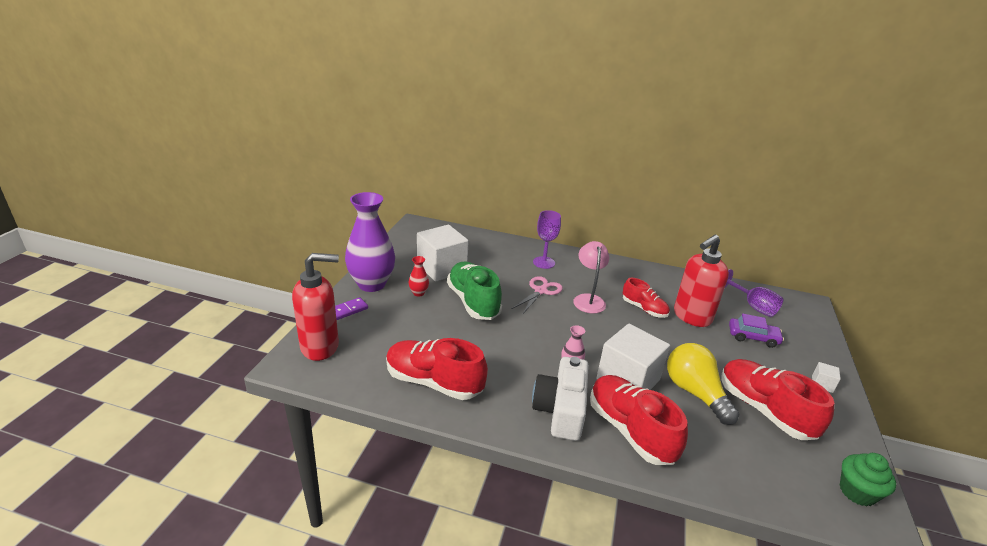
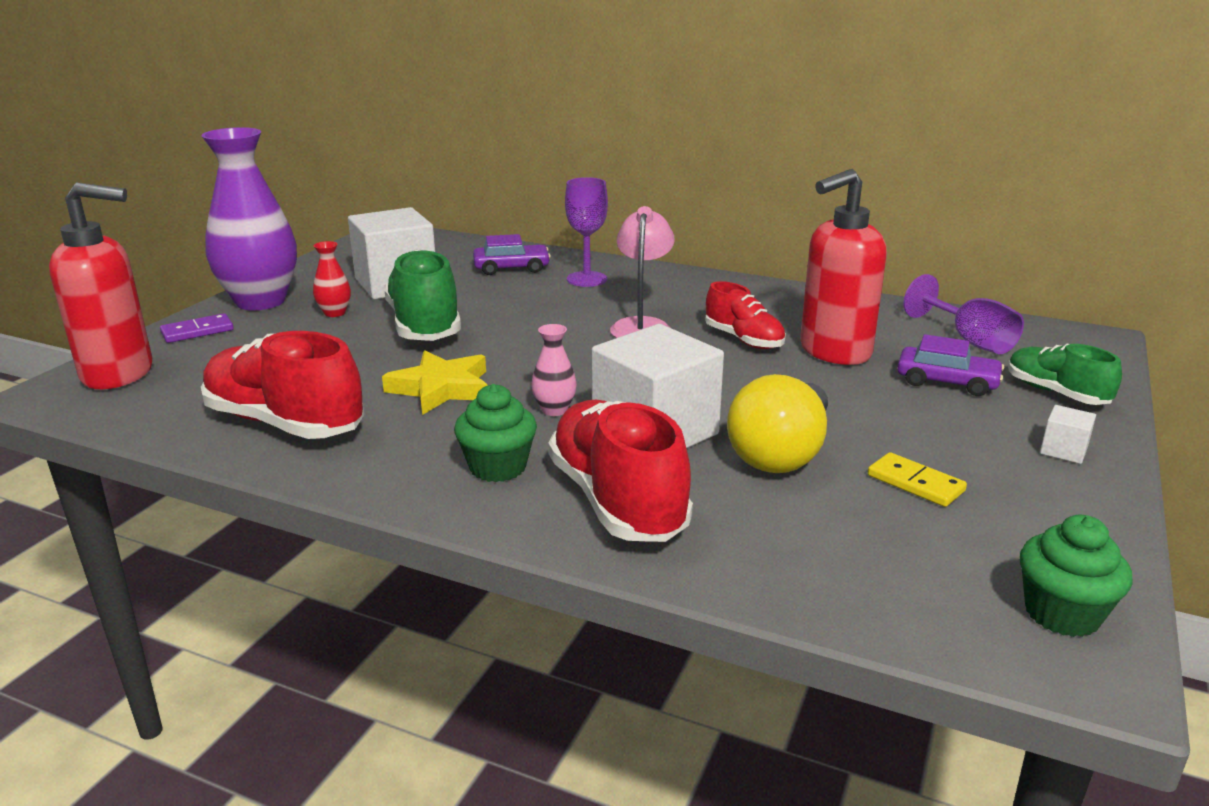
camera: 10 degrees right, 5 degrees down
(499, 254) = (511, 268): none -> purple car
(505, 352) = (441, 388): none -> yellow star
(540, 291) = (558, 314): pink scissors -> none
(561, 410) = (498, 467): white camera -> green cupcake
(694, 393) = (781, 453): yellow light bulb -> yellow light bulb turned 135 degrees counterclockwise
(764, 410) = (915, 483): red shoe -> yellow domino
(805, 343) = (1056, 393): none -> green shoe

